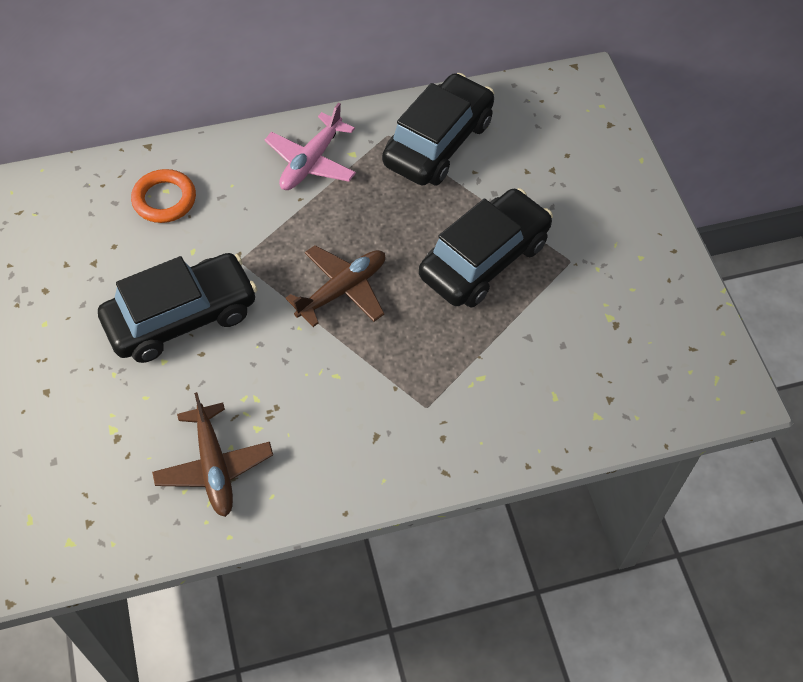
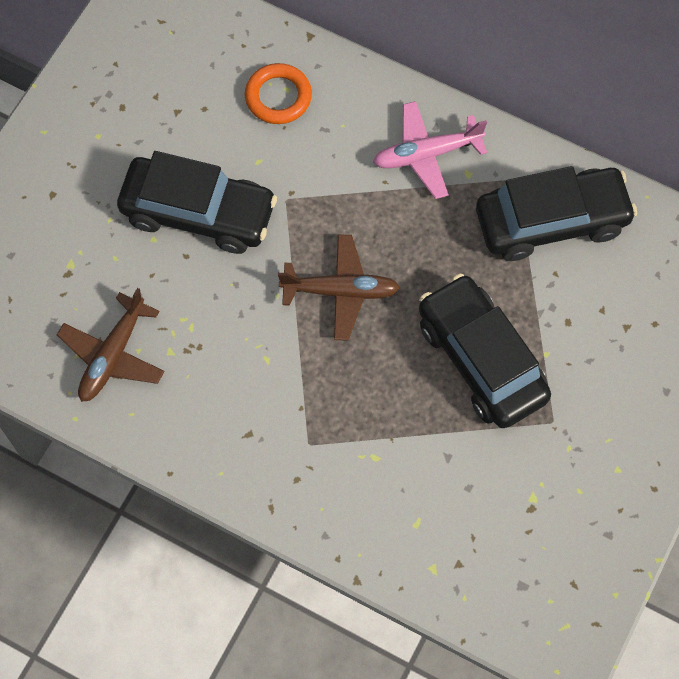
camera: 45 degrees right, 10 degrees up
(484, 259) = (481, 359): black car -> black car turned 120 degrees counterclockwise

